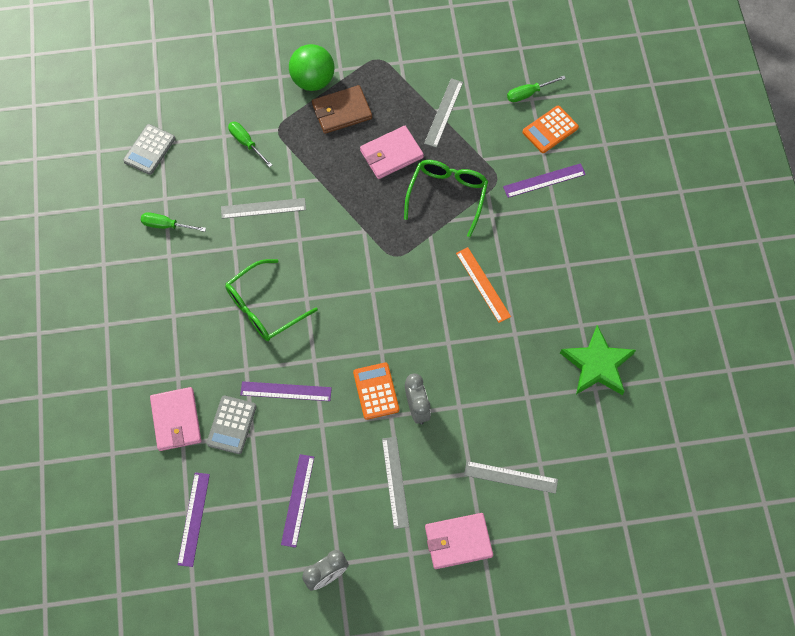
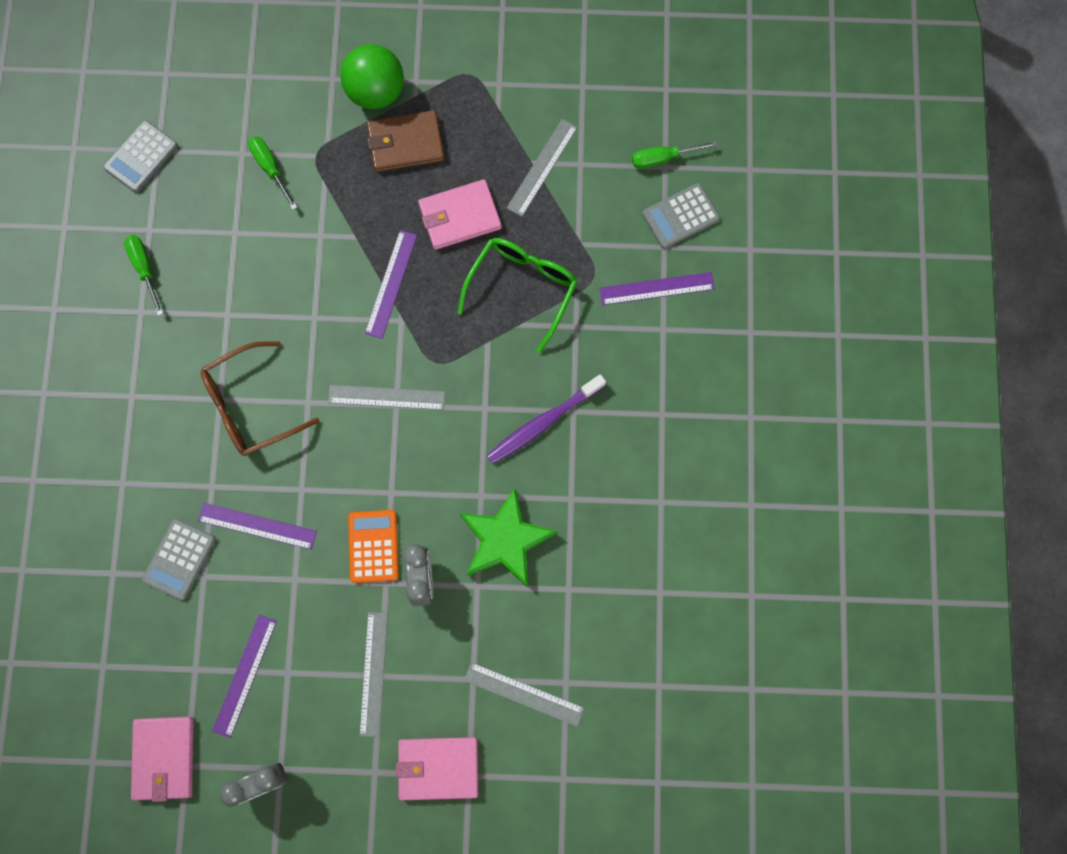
camera: 10 degrees right, 10 degrees up
(166, 225) = (144, 268): green screwdriver -> green screwdriver turned 45 degrees clockwise
(176, 420) = (110, 540): pink wallet -> pink wallet (164, 758)
(193, 519) = (108, 676): purple ruler -> purple ruler (391, 284)
(263, 208) = (275, 266): grey ruler -> grey ruler (386, 397)
(264, 307) = (251, 405): green glasses -> brown glasses
(482, 284) = (543, 423): orange ruler -> purple toothbrush
(550, 130) = (680, 216): orange calculator -> grey calculator
(597, 365) = (670, 561): green star -> green star (505, 540)

